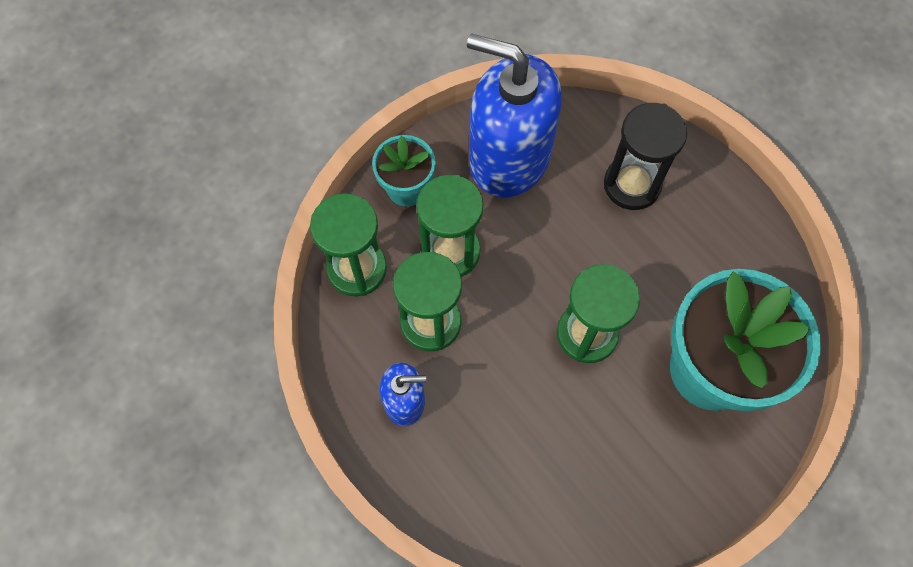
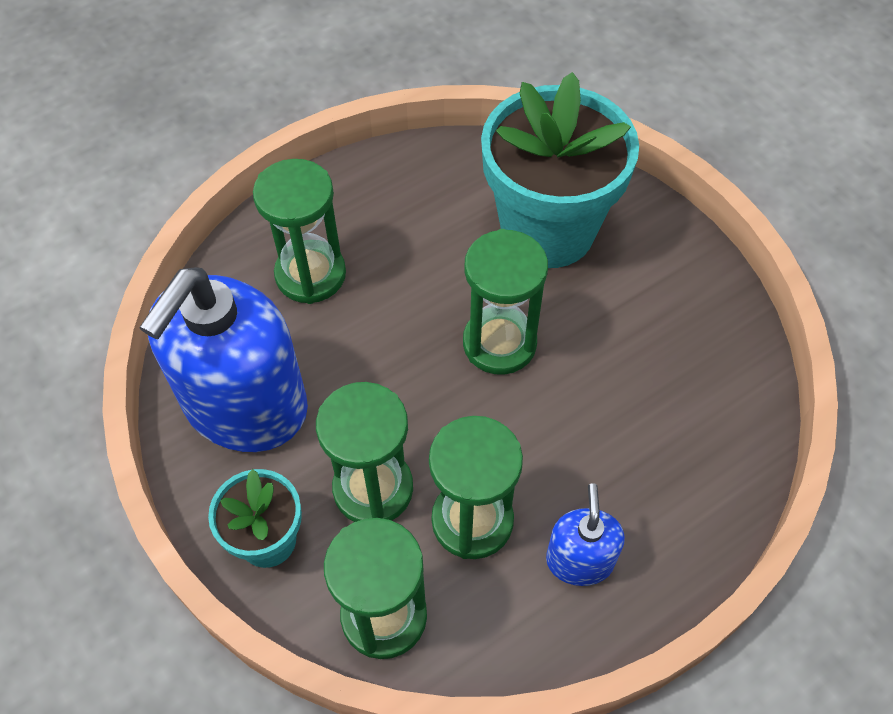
camera: 85 degrees left, 10 degrees down
(632, 185) = (310, 274): black hourglass -> green hourglass

